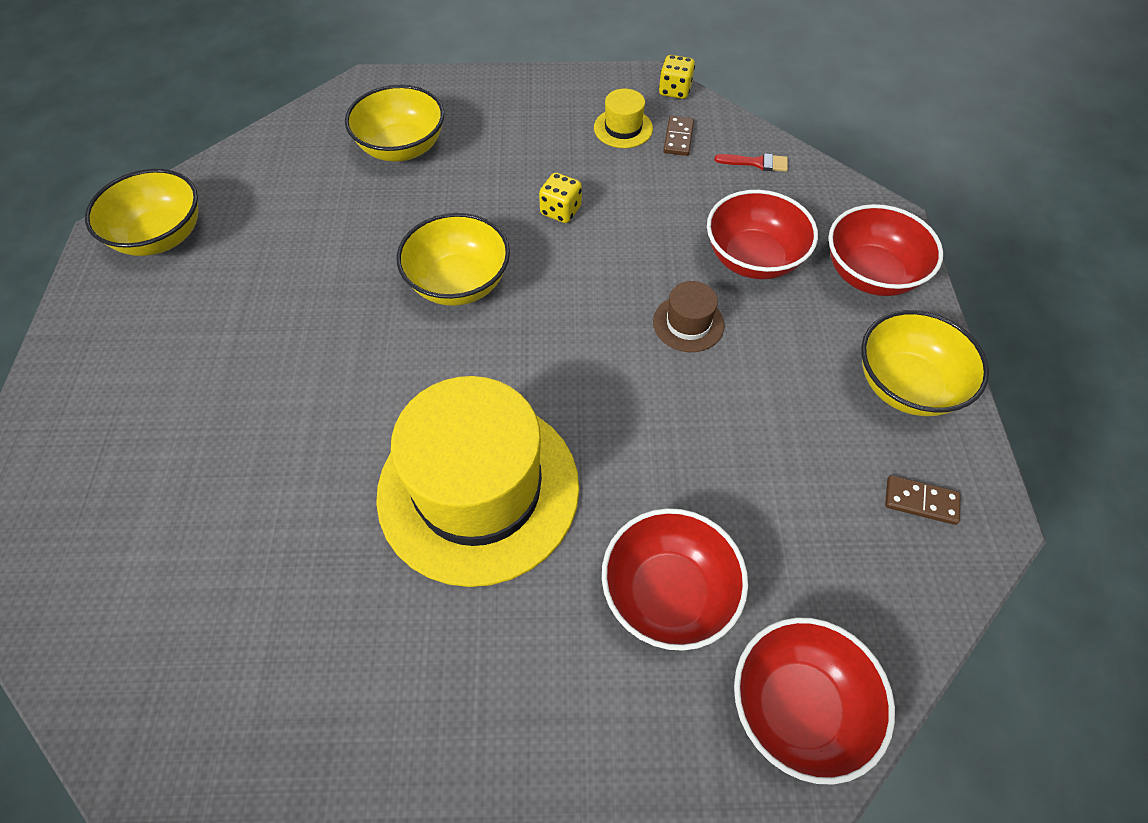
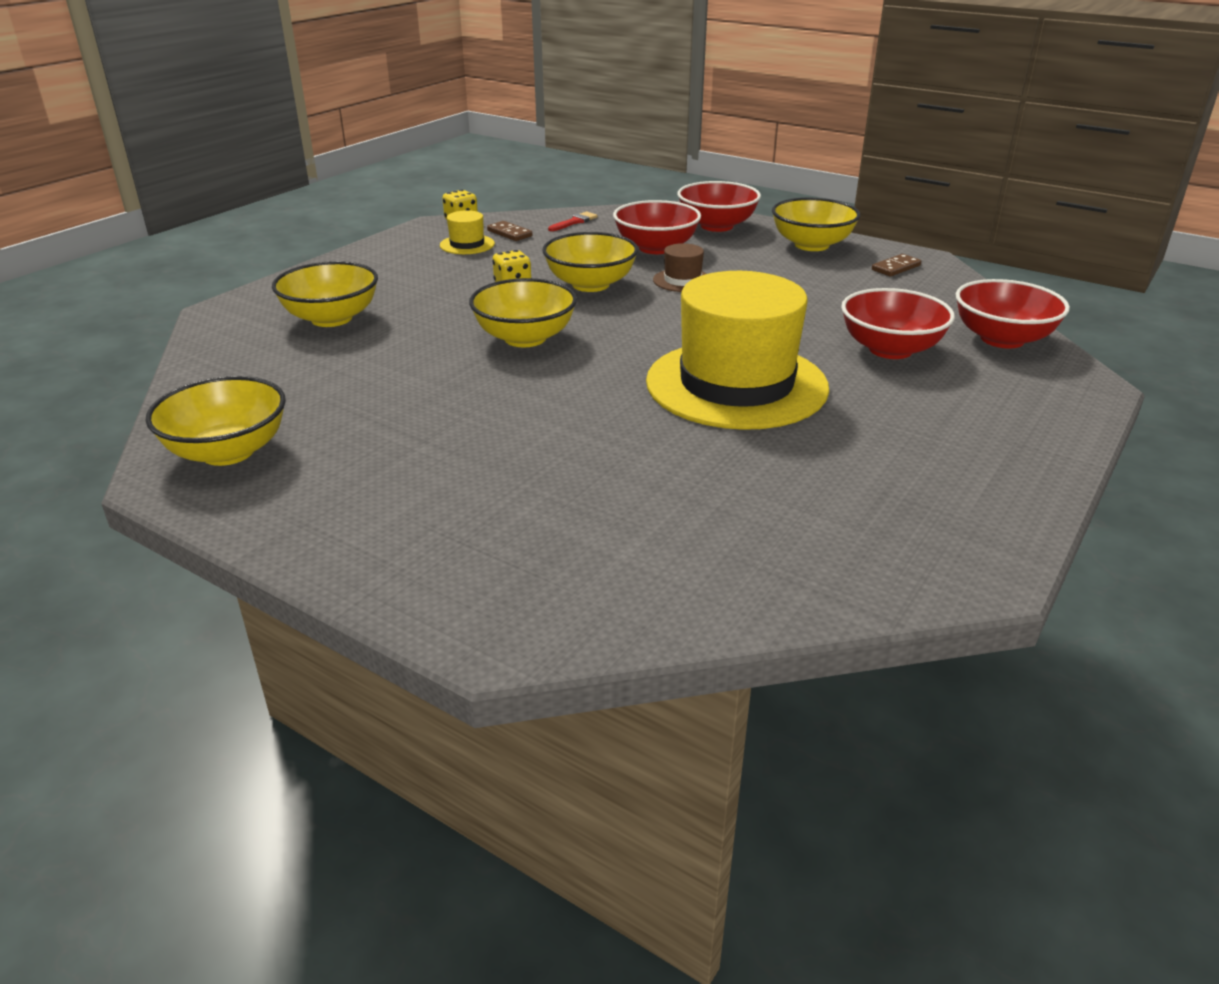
camera: 55 degrees left, 25 degrees down
(613, 261) = (590, 284): none -> yellow bowl

